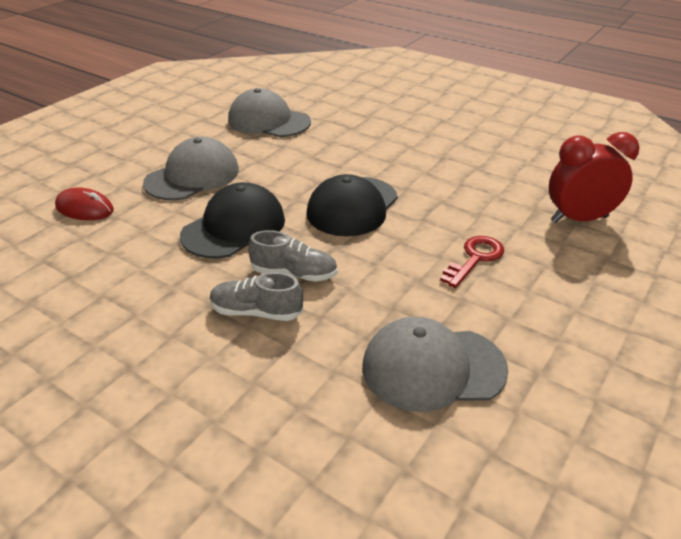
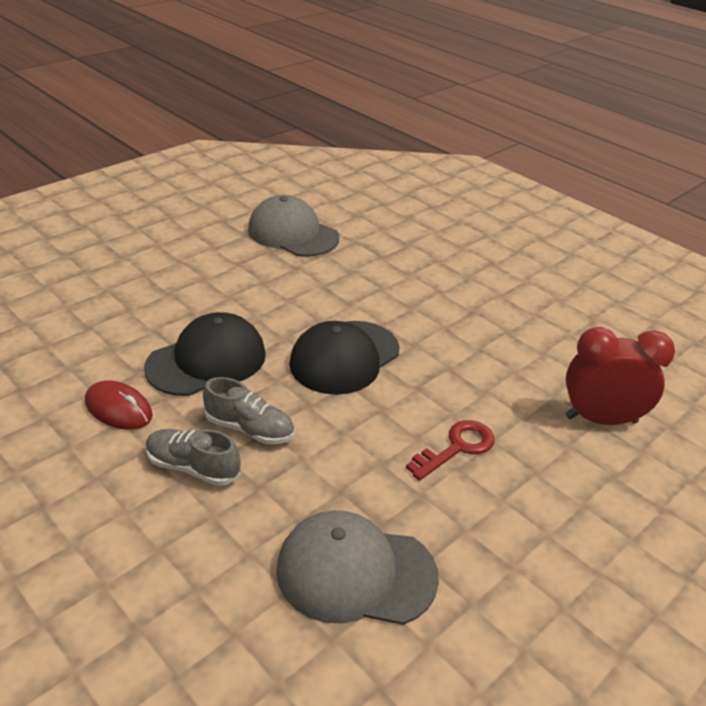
camera: 10 degrees right, 0 degrees up
(85, 208) = (61, 311): red mouse -> red mouse (118, 409)
(192, 176) = (186, 290): grey cap -> none

